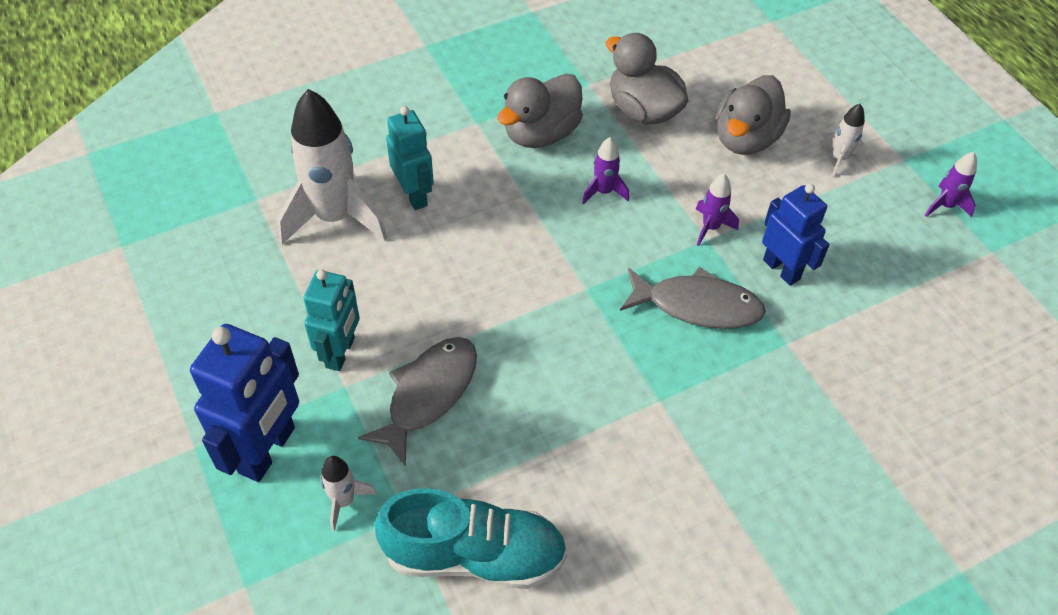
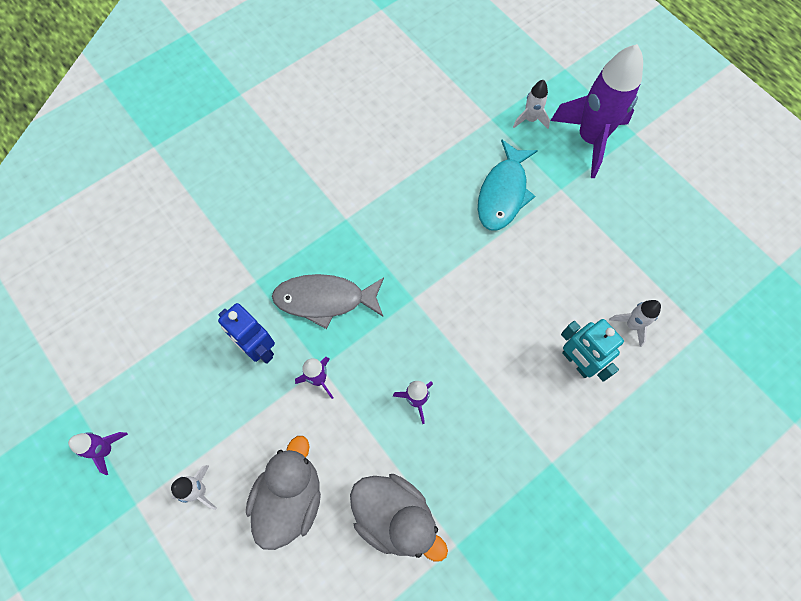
camera: 170 degrees right, 15 degrees up
(268, 450) = (590, 139): blue robot -> purple rocket
(334, 217) = (632, 325): white rocket -> white rocket, size x0.46
(341, 352) = (574, 211): turquoise robot -> none
(428, 394) = (503, 193): grey fish -> turquoise fish
(474, 555) = (443, 105): turquoise shoe -> none
(541, 134) = (487, 461): grey duck -> none

